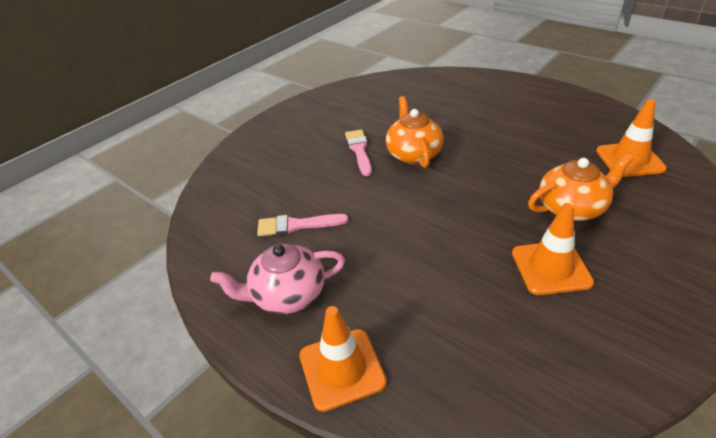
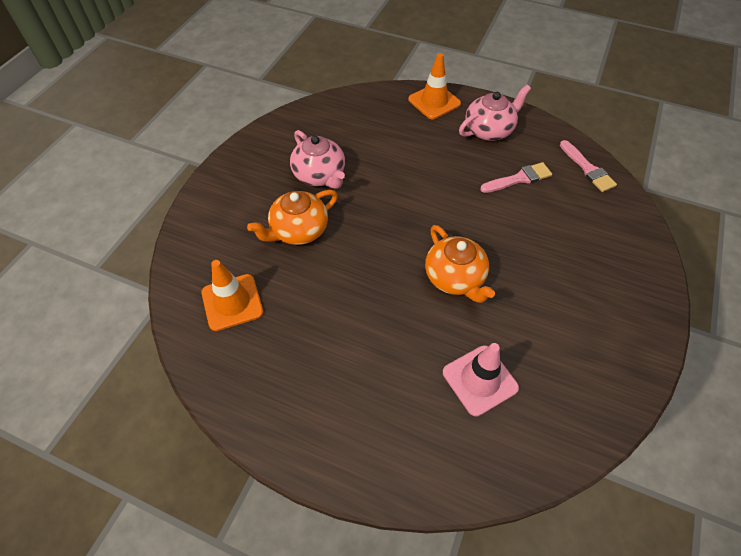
camera: 160 degrees right, 15 degrees up
(359, 150) = (516, 275): pink brush -> pink brush (588, 169)
(421, 105) = (480, 380): none -> pink traffic cone
(551, 267) = (320, 175): orange traffic cone -> pink teapot

